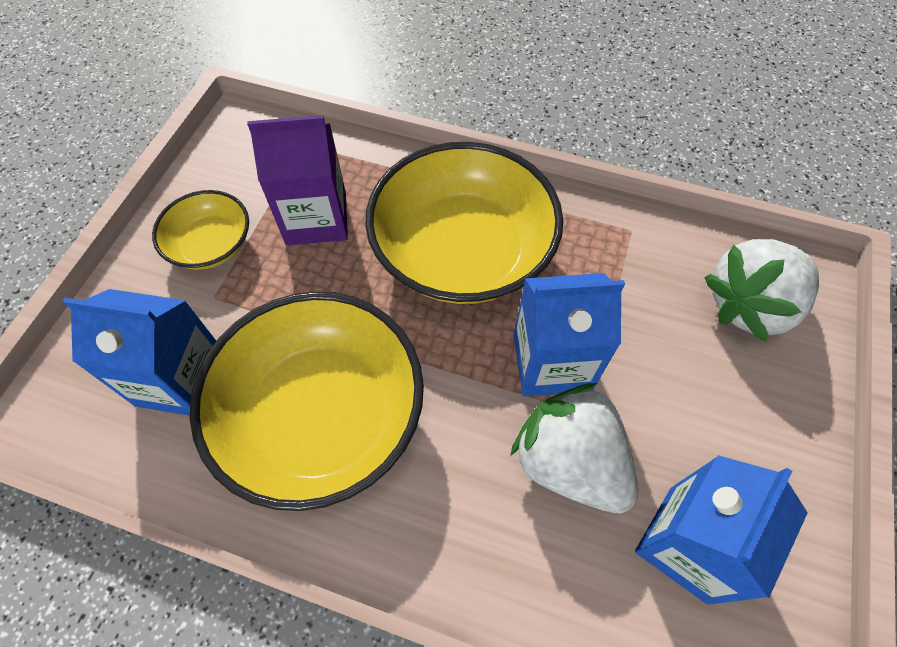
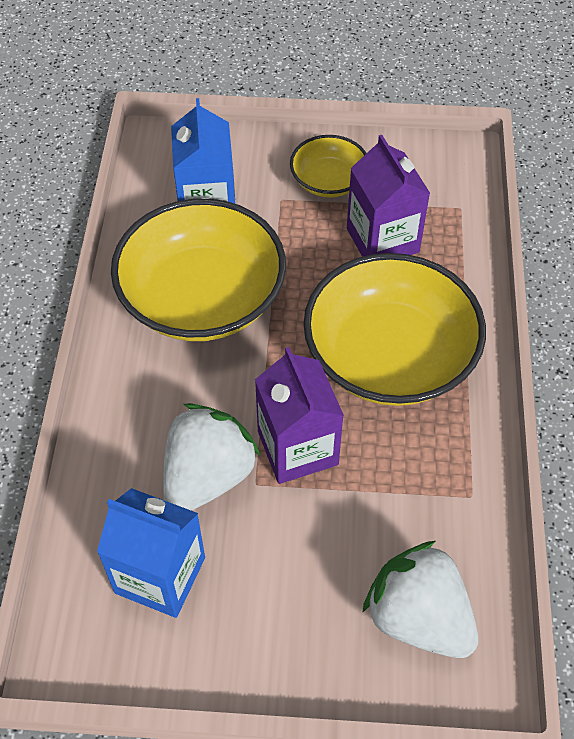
camera: 75 degrees right, 5 degrees down
(552, 362) = (297, 448): blue carton -> purple carton

